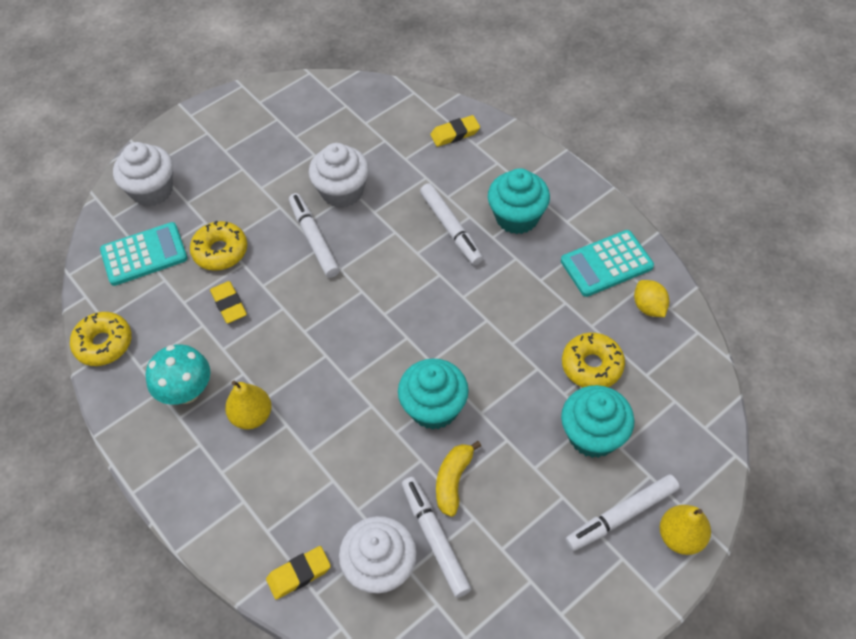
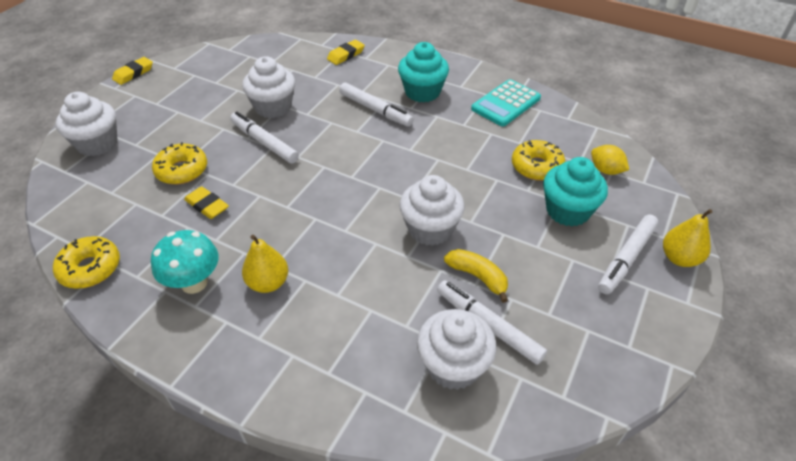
camera: 25 degrees left, 10 degrees down
(144, 254) = (107, 190): turquoise calculator -> none
(299, 574) = (379, 399): yellow eraser -> yellow eraser (133, 73)
(434, 408) = (430, 229): turquoise cupcake -> white cupcake
(453, 481) = (478, 277): yellow banana -> yellow banana turned 135 degrees clockwise
(649, 307) = (553, 121): yellow lemon -> yellow lemon (606, 170)

